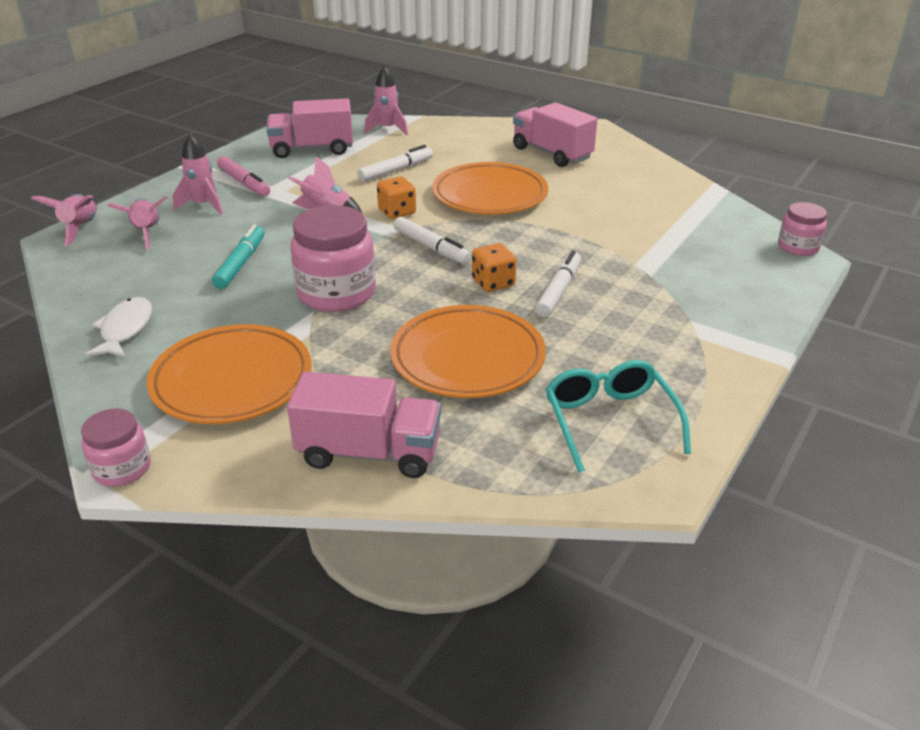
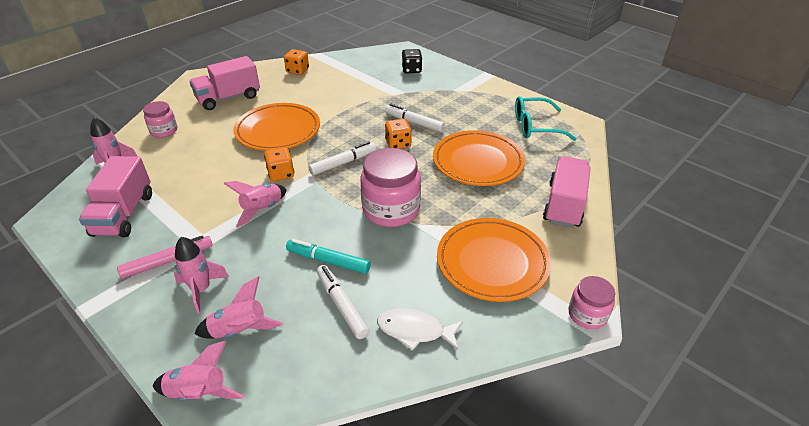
camera: 80 degrees left, 5 degrees up
(396, 170) = (206, 169): white marker -> white marker (341, 305)
(655, 183) = (297, 71): none -> orange dice
(733, 273) = (411, 70): none -> black dice
(798, 247) = (392, 49): pink jar -> pink jar (164, 131)

